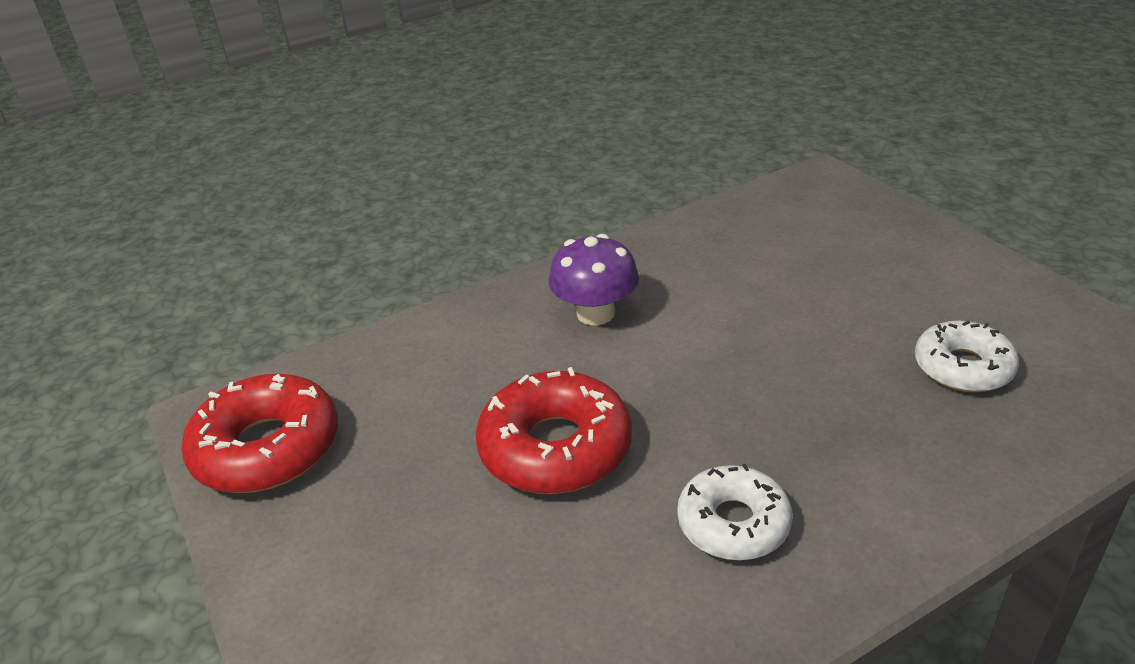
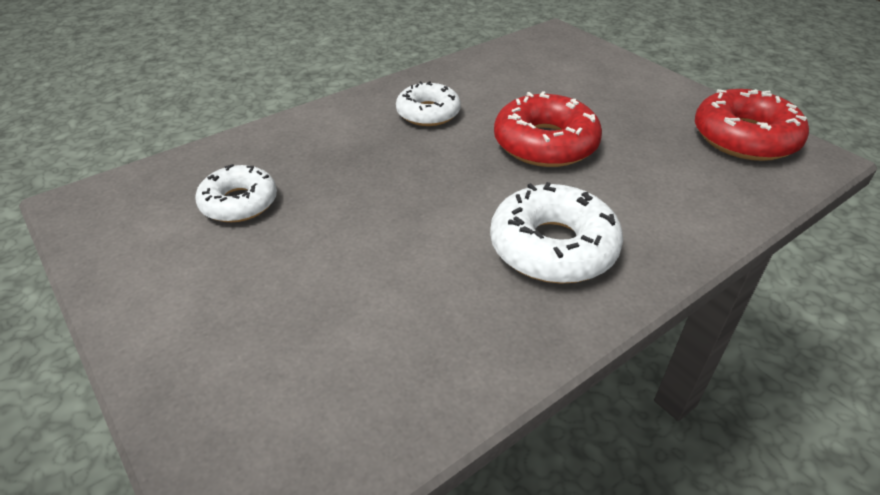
camera: 170 degrees right, 5 degrees up
(595, 313) = (553, 247): purple mushroom -> white donut

